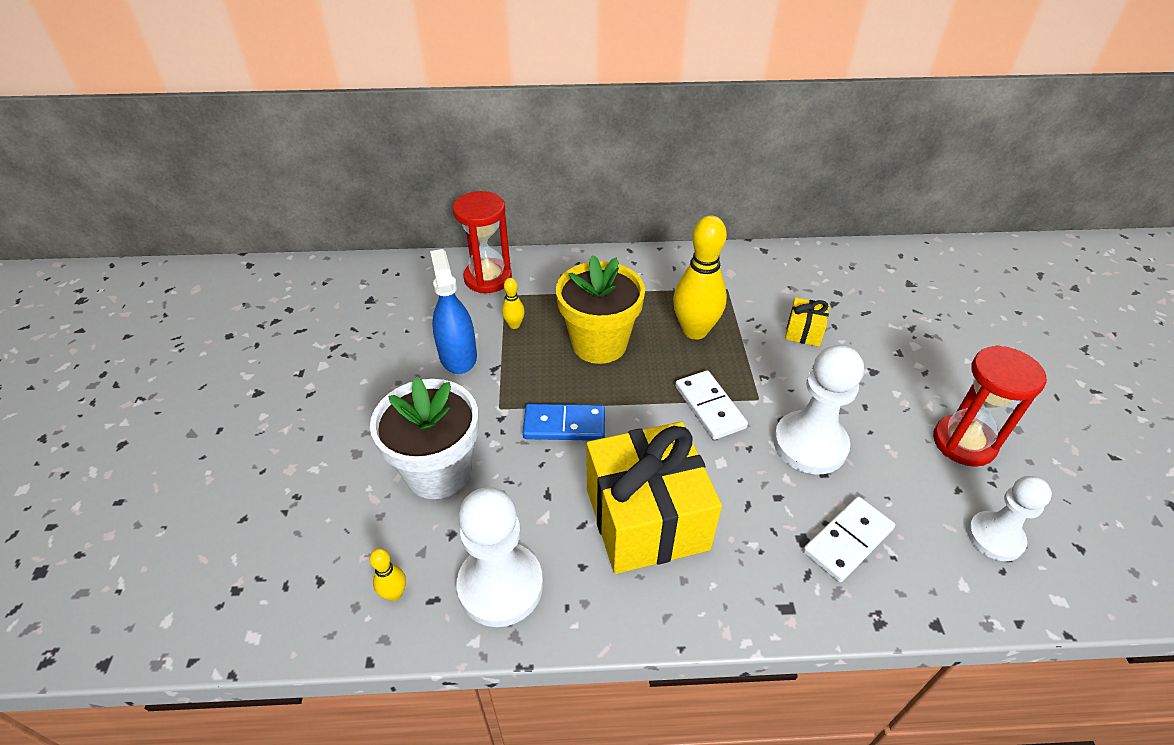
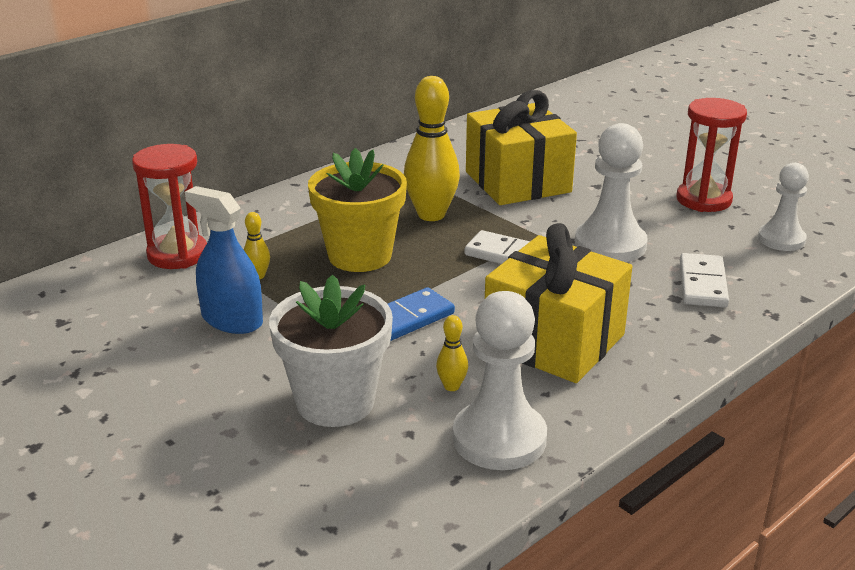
camera: 40 degrees left, 15 degrees down
(394, 594) = (416, 494): yellow bowling pin -> yellow bowling pin (451, 386)
(804, 332) = (517, 182): yellow gift -> yellow gift, size x2.30

